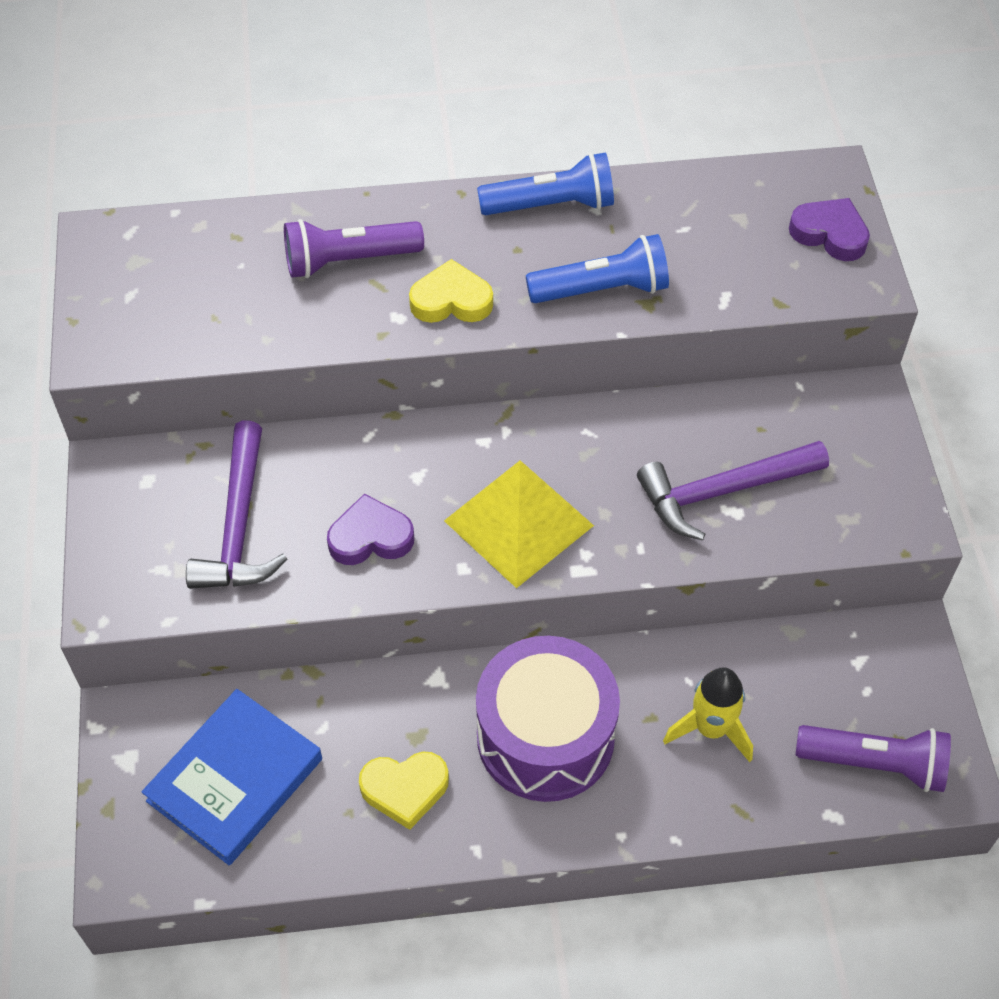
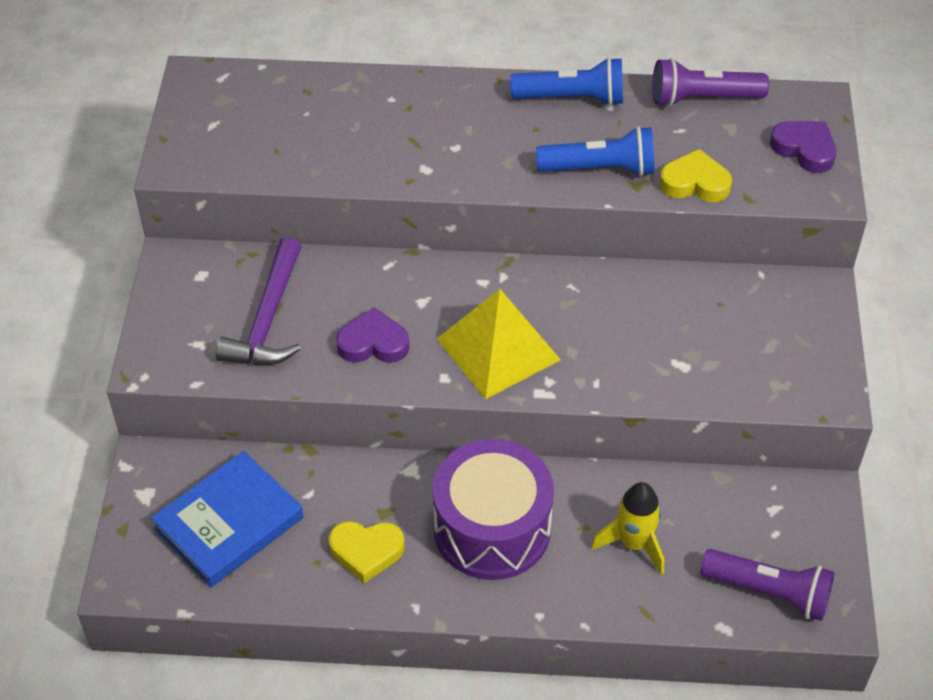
camera: 10 degrees right, 5 degrees down
(348, 261) = (394, 121): purple flashlight -> purple flashlight (702, 99)
(451, 300) = (472, 161): yellow heart -> yellow heart (695, 183)
(722, 492) = (675, 348): purple hammer -> none

